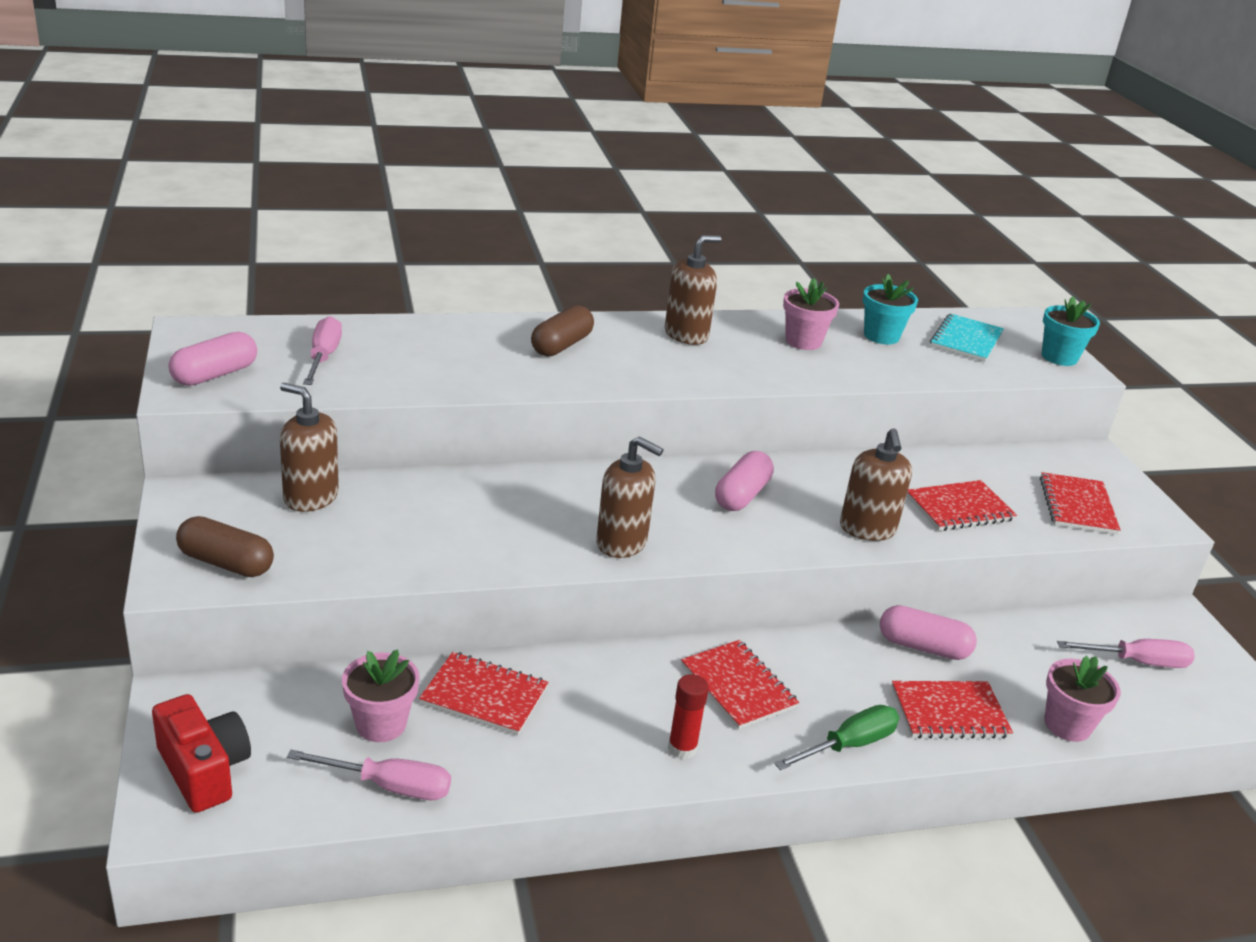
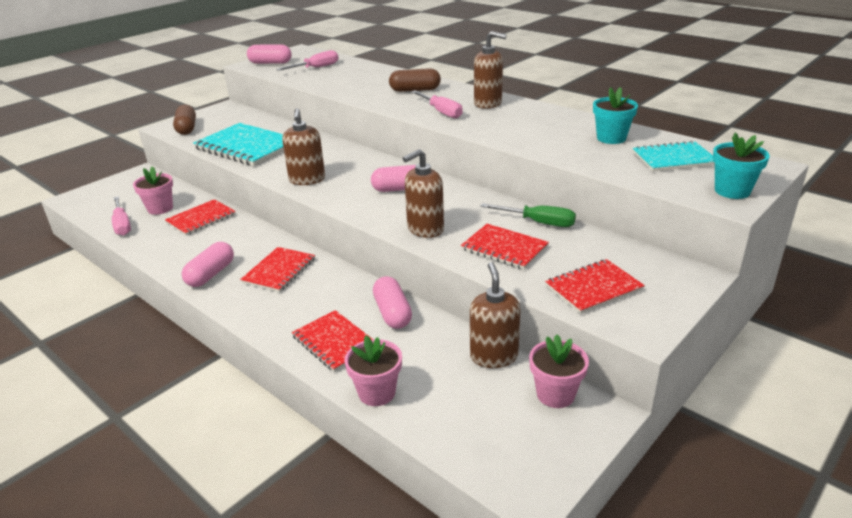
camera: 60 degrees right, 0 degrees up
(204, 770) = (103, 193): red camera -> none
(310, 497) = (252, 122): brown soap dispenser -> brown soap dispenser (493, 356)
(417, 541) = (246, 147): none -> turquoise notebook
(484, 696) = (201, 219): red notebook -> red notebook turned 60 degrees clockwise
(682, 748) = (211, 274): red glue stick -> pink capsule
(803, 341) = (549, 125): pink flower pot -> pink flower pot (555, 394)
(849, 745) = (264, 318): green screwdriver -> green screwdriver (538, 222)
(1137, 662) = (500, 406): pink screwdriver -> pink screwdriver (441, 112)

